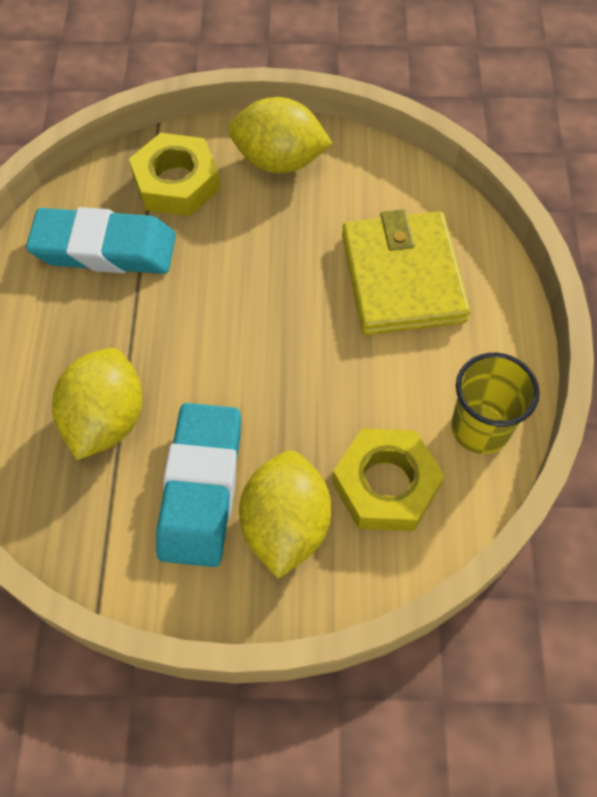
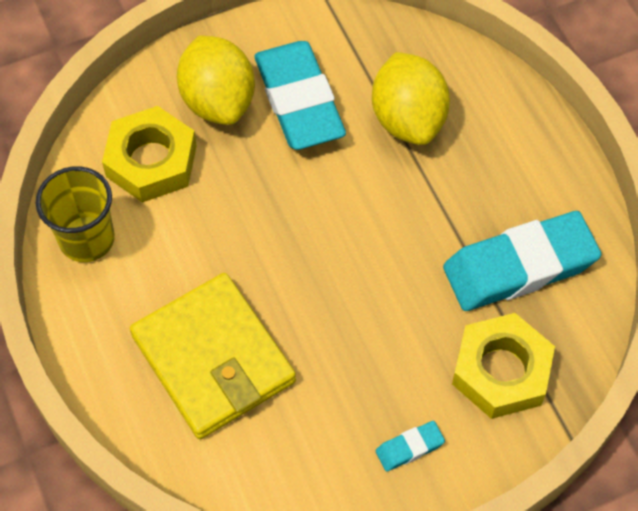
camera: 155 degrees right, 0 degrees up
(279, 161) = (409, 448): yellow lemon -> turquoise eraser

